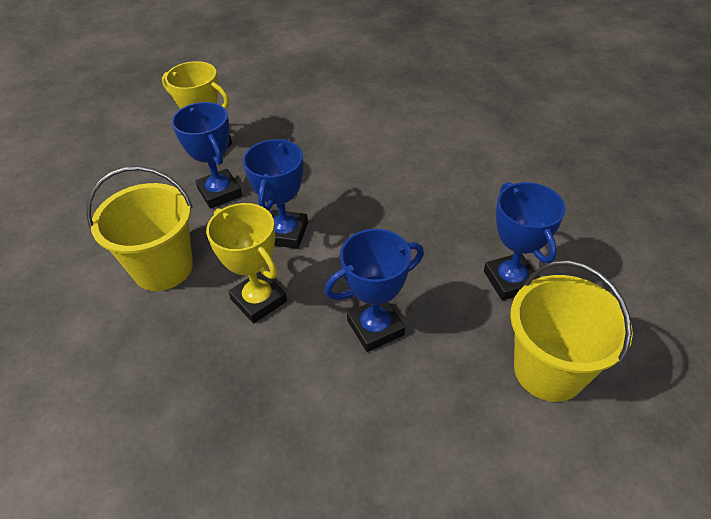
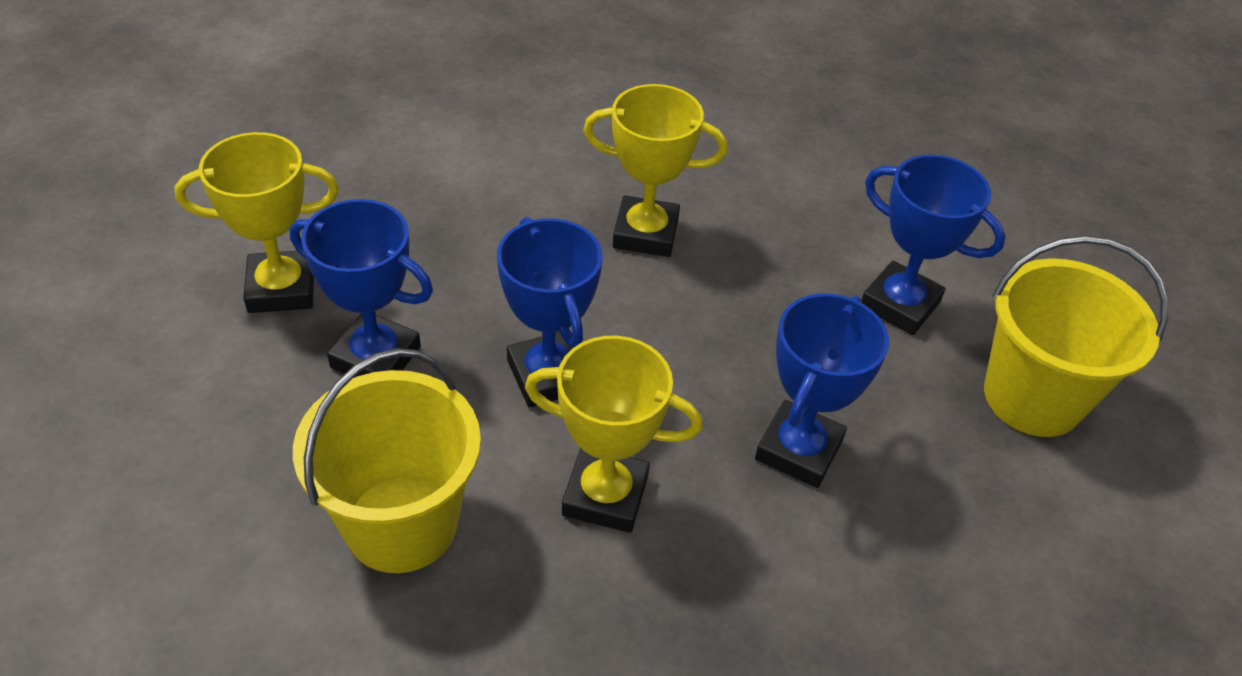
camera: 40 degrees left, 0 degrees up
(397, 186) = (645, 233): none -> yellow trophy

